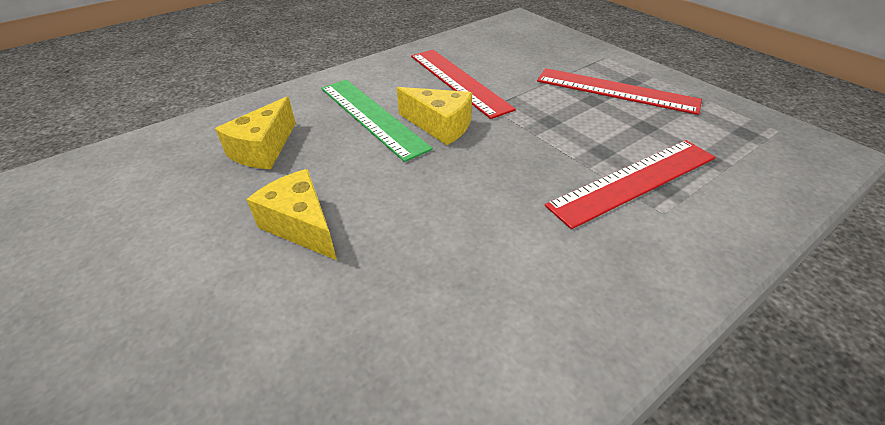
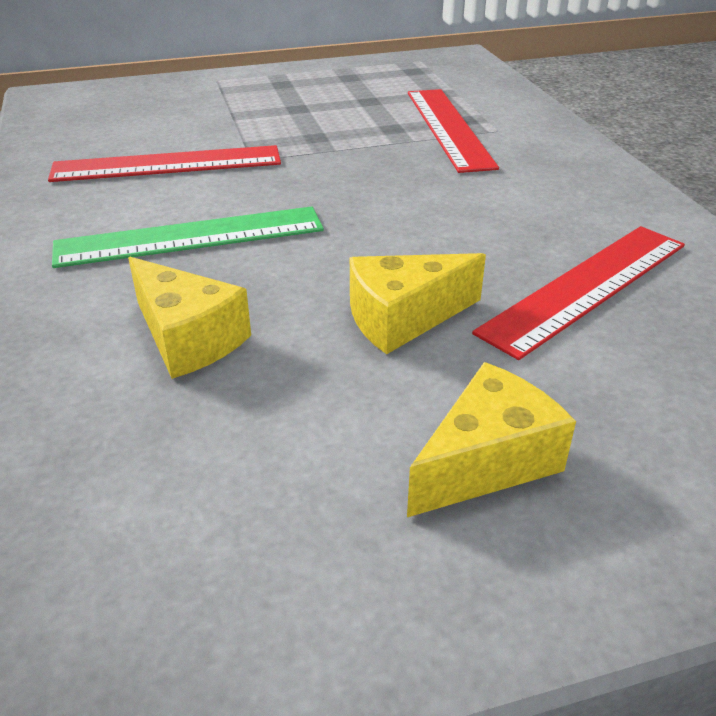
camera: 70 degrees left, 5 degrees down
(440, 126) = (264, 195): yellow cheese -> yellow cheese (486, 462)
(616, 91) = (292, 94): red ruler -> red ruler (586, 287)

